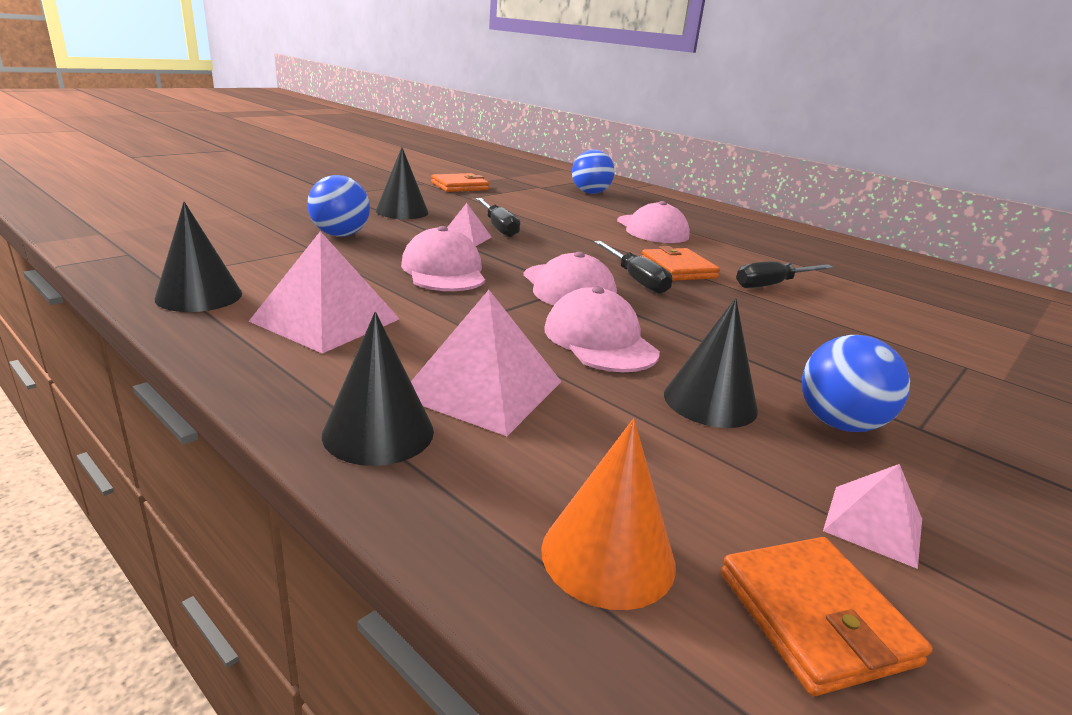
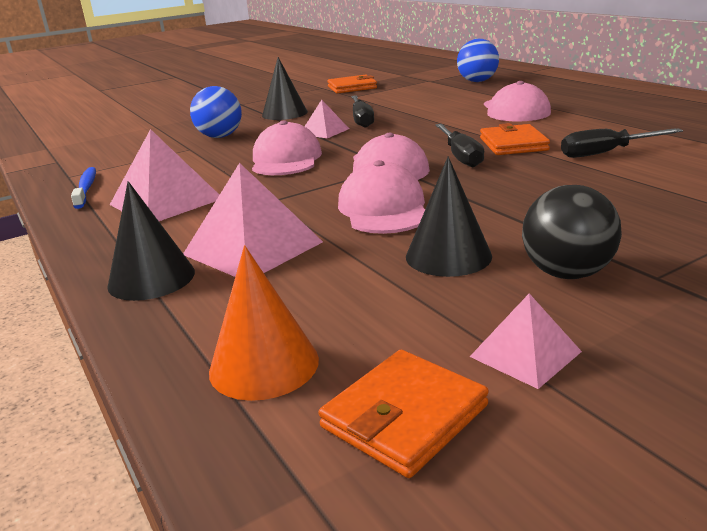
camera: 20 degrees right, 0 degrees up
(199, 296) = (86, 188): black cone -> blue toothbrush
(815, 617) = (404, 416): orange wallet -> orange wallet turned 45 degrees clockwise
(839, 424) = (567, 273): blue ball -> black ball

